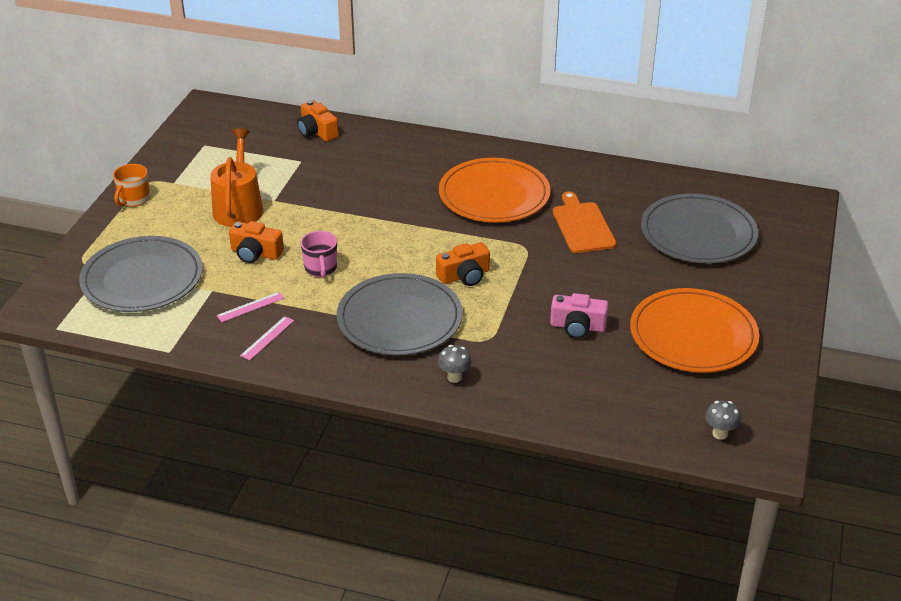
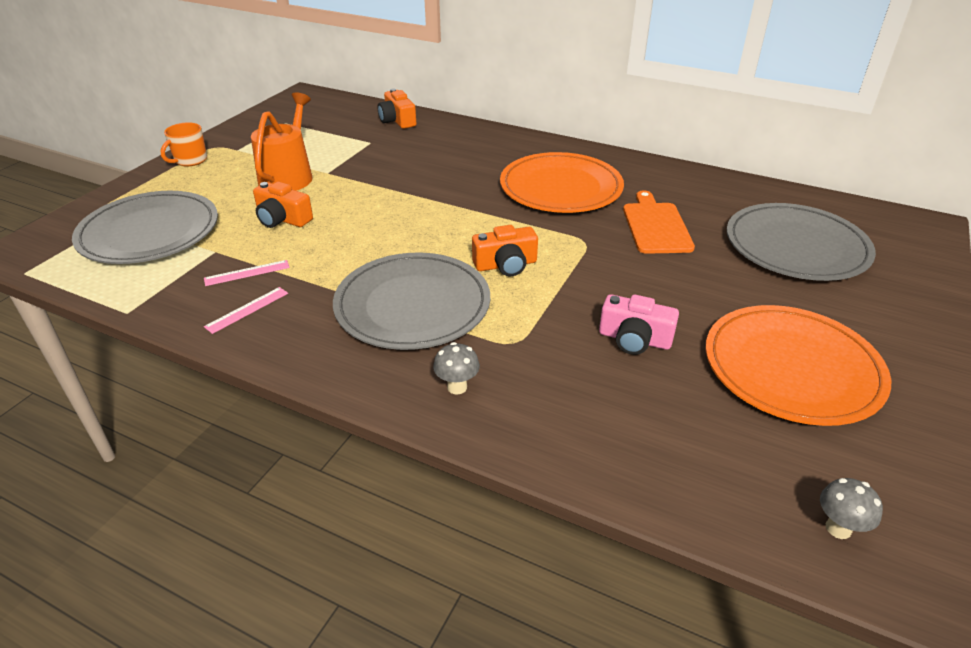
camera: 10 degrees right, 0 degrees up
(321, 269) = (345, 241): pink mug -> none

